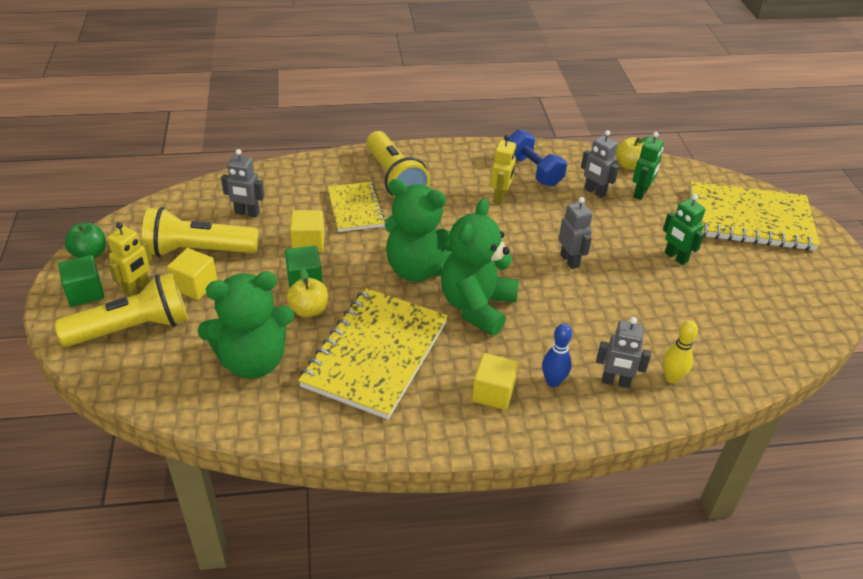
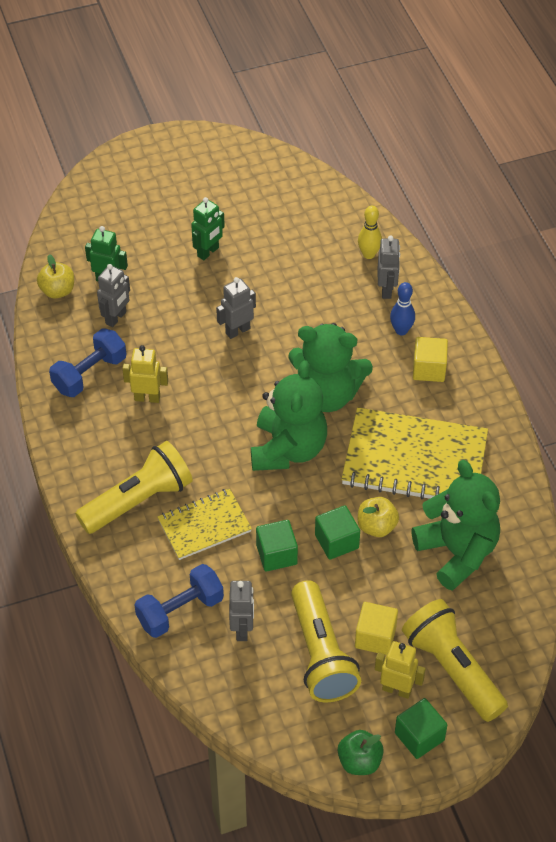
camera: 100 degrees left, 10 degrees up
(281, 185) = (180, 611): none -> blue dumbbell
(308, 243) = (276, 554): yellow cube -> green cube
(749, 219) = (131, 197): yellow notebook -> none

